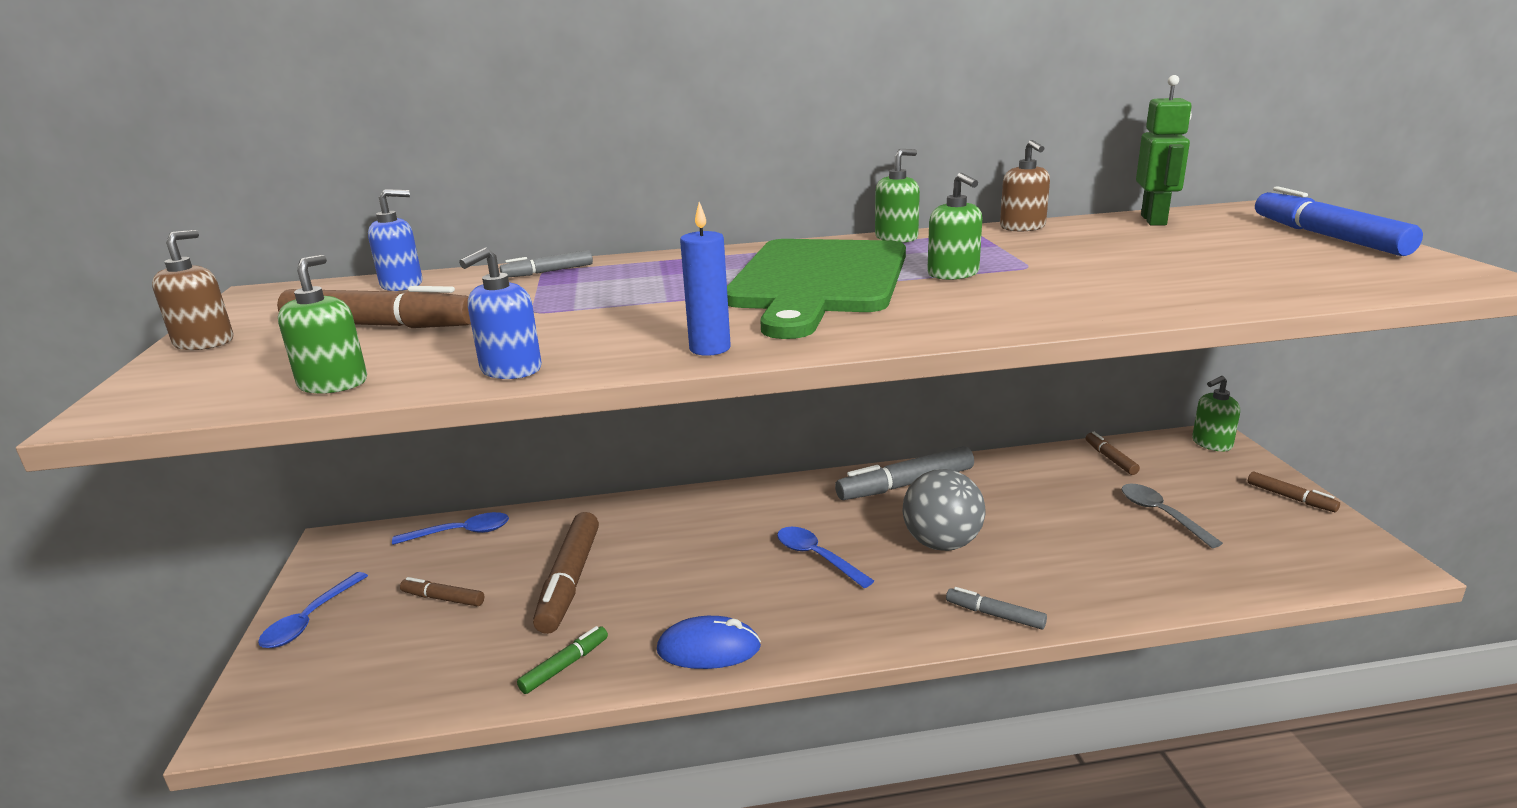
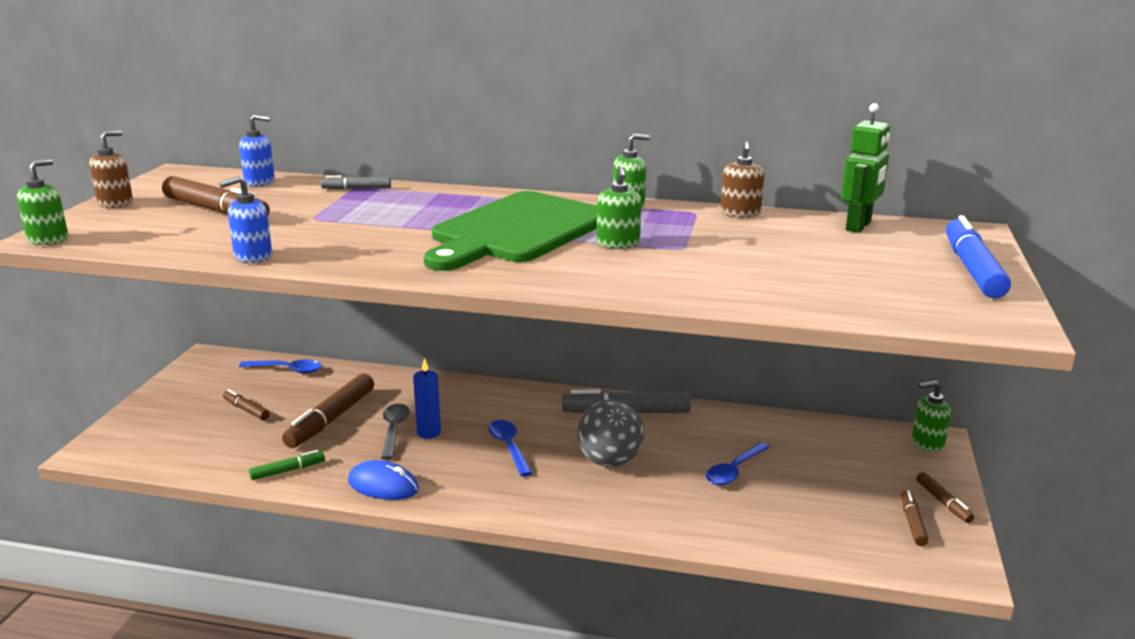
camera: 20 degrees right, 0 degrees up
(310, 620) = (162, 402): blue spoon -> blue spoon (734, 470)
(333, 384) = (154, 245): green soap dispenser -> green soap dispenser (48, 239)
(710, 348) = (379, 266): blue candle -> blue candle (429, 433)
(995, 615) = (597, 519): grey marker -> none
(1110, 459) = (819, 433): brown marker -> brown marker (912, 523)
(1161, 514) = (810, 486): grey spoon -> grey spoon (394, 430)

